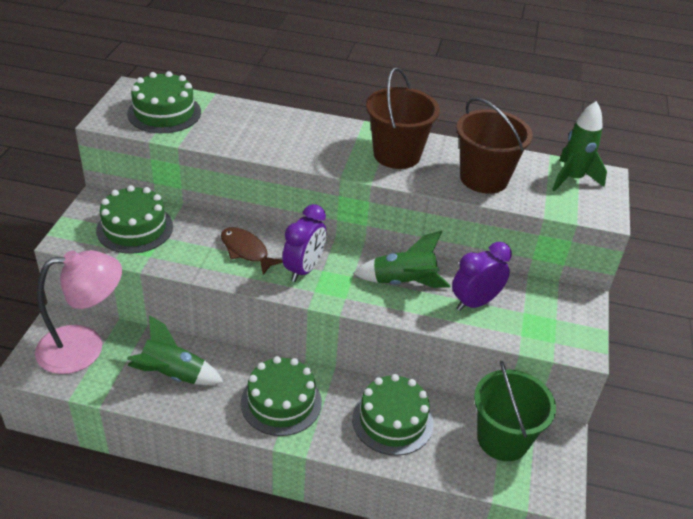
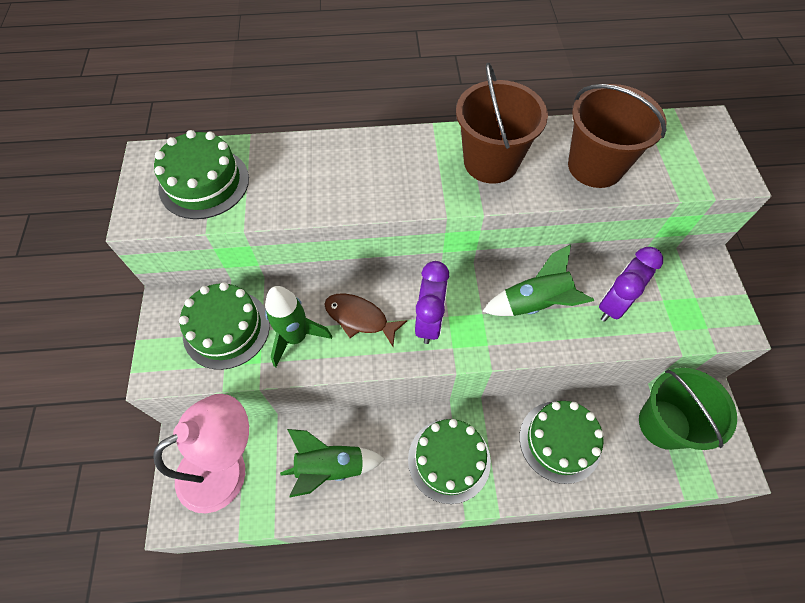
camera: 15 degrees left, 20 degrees up
(572, 179) = (681, 137): green rocket -> green rocket (296, 337)

